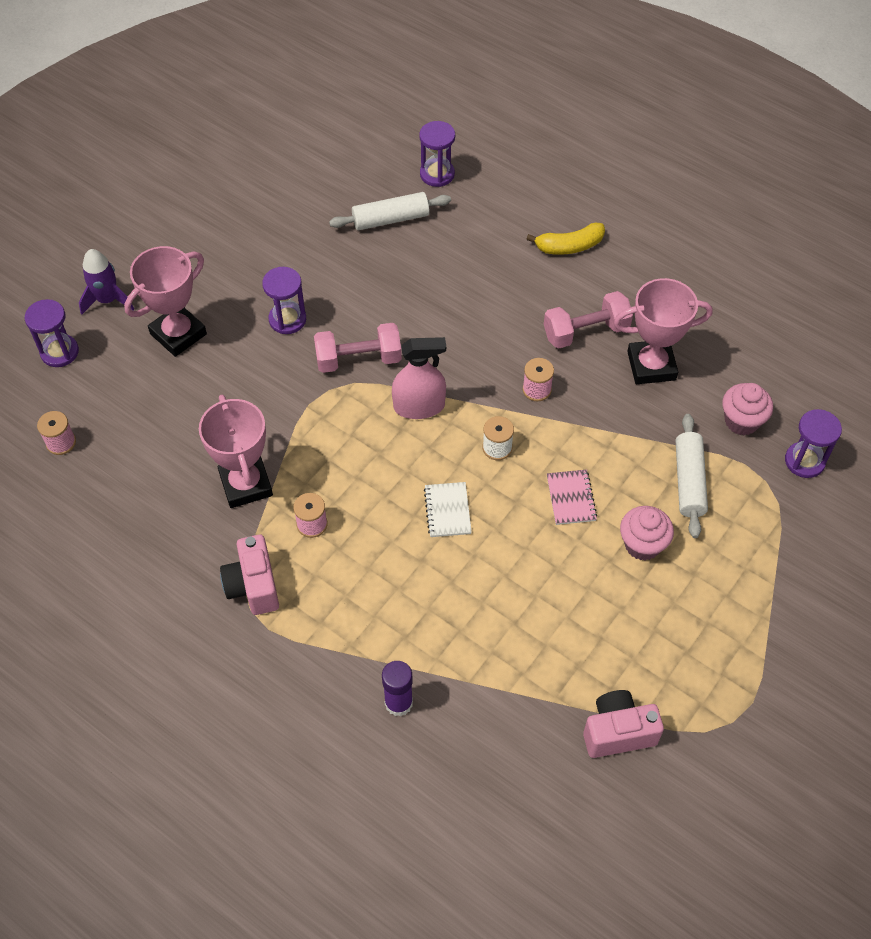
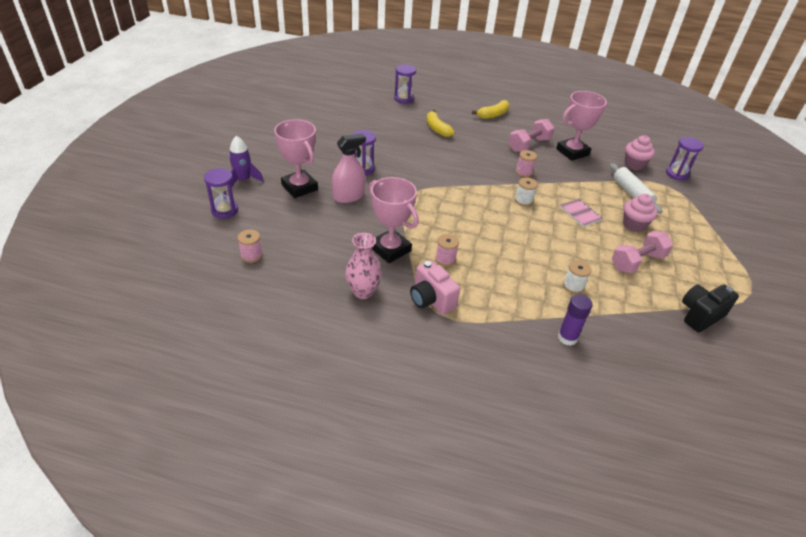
camera: 25 degrees left, 15 degrees down
(173, 545) = (363, 291): none -> pink vase
(178, 334) = (299, 187): pink trophy -> pink trophy turned 60 degrees counterclockwise
(358, 359) = (417, 178): pink dumbbell -> pink dumbbell (637, 262)
(391, 219) = (392, 119): white rolling pin -> none
(419, 406) = (466, 192): pink spray bottle -> pink spray bottle (348, 196)
(447, 510) = (519, 234): white notebook -> none
(452, 258) = (437, 129): none -> yellow banana
(465, 625) = (573, 286): none -> white spool
(618, 732) = (700, 315): pink camera -> black camera

